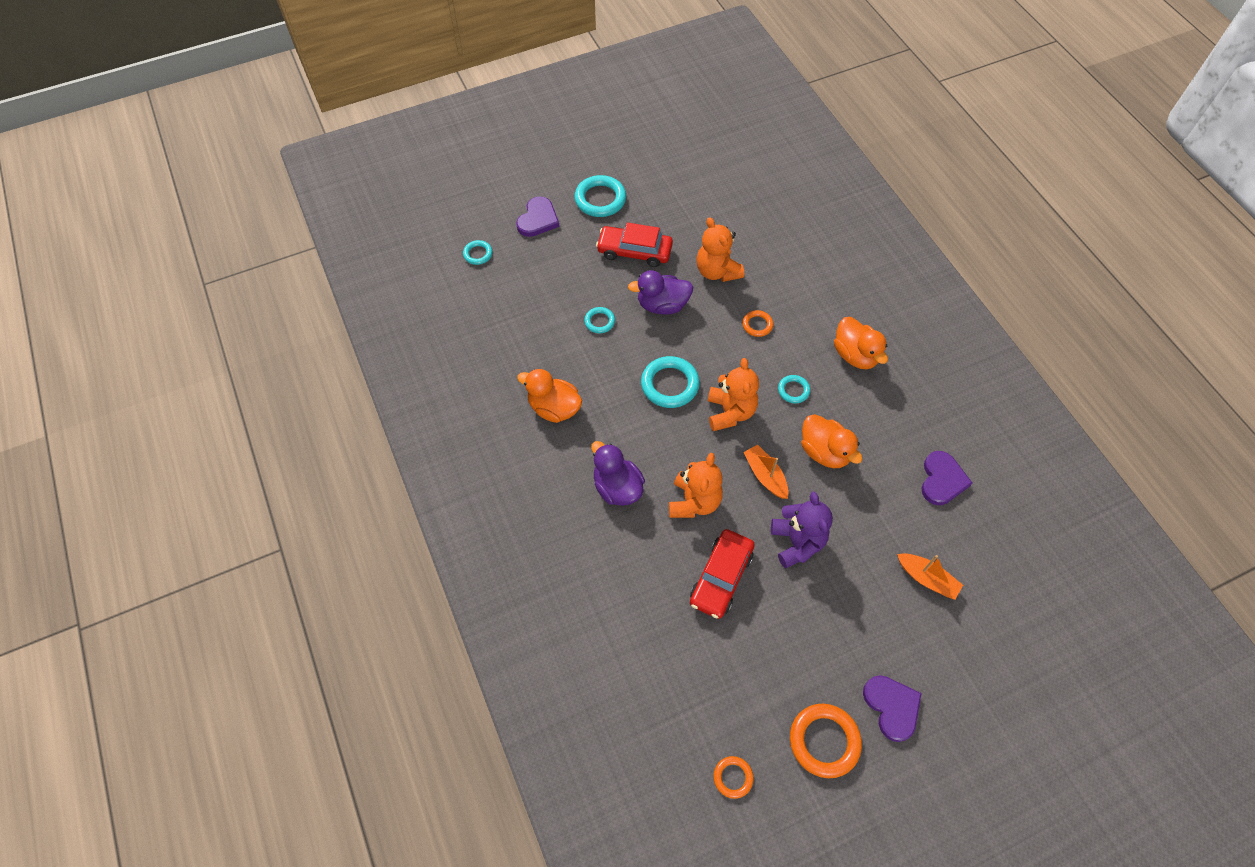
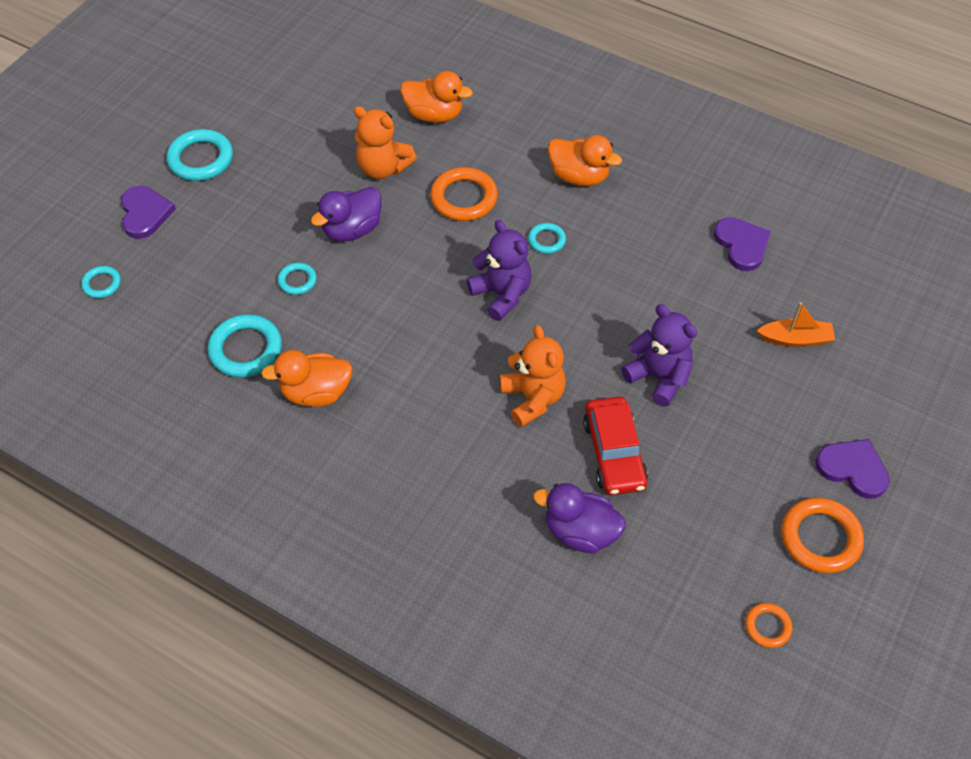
camera: 35 degrees left, 5 degrees down
(617, 487) = (445, 431): purple duck -> purple duck (580, 532)
(634, 251) = (280, 192): red car -> none
(670, 384) = (420, 302): turquoise ring -> turquoise ring (246, 349)
(730, 412) = (501, 294): orange teddy bear -> purple teddy bear
(757, 325) = (464, 198): orange ring -> orange ring, size x1.82
(765, 476) = (581, 334): orange boat -> none
(824, 452) = (619, 280): orange duck -> orange duck (434, 115)

